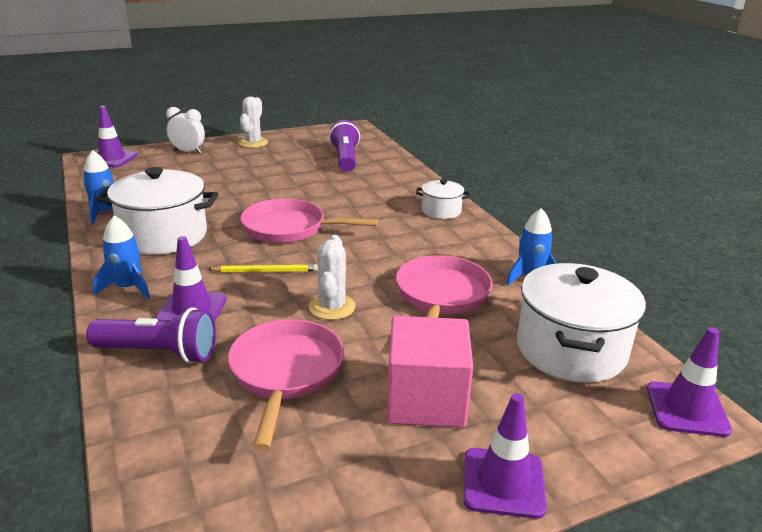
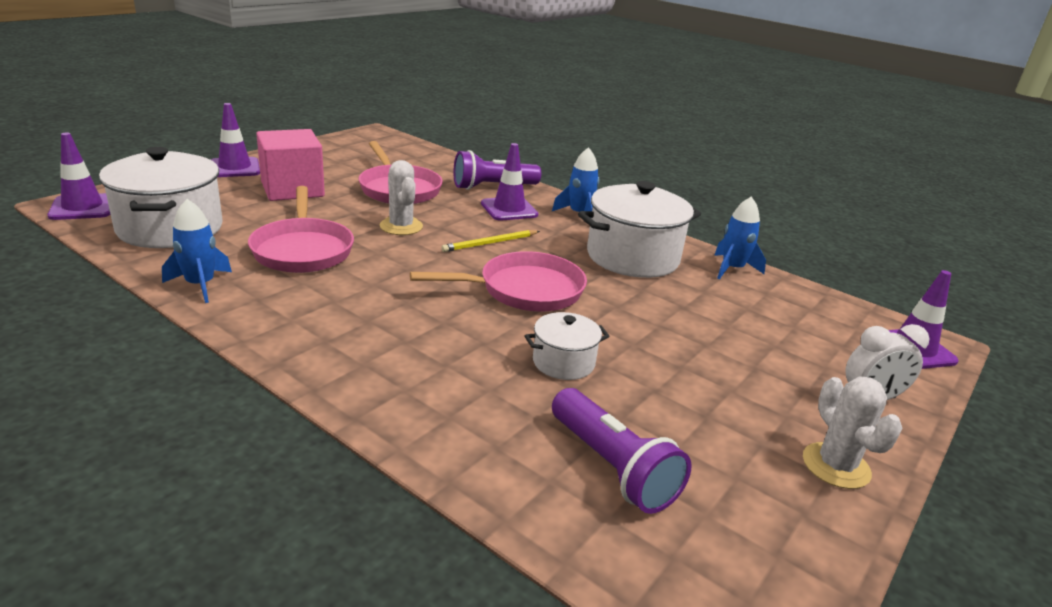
camera: 150 degrees right, 0 degrees up
(441, 211) = (345, 364): white pot -> white pot (563, 362)

